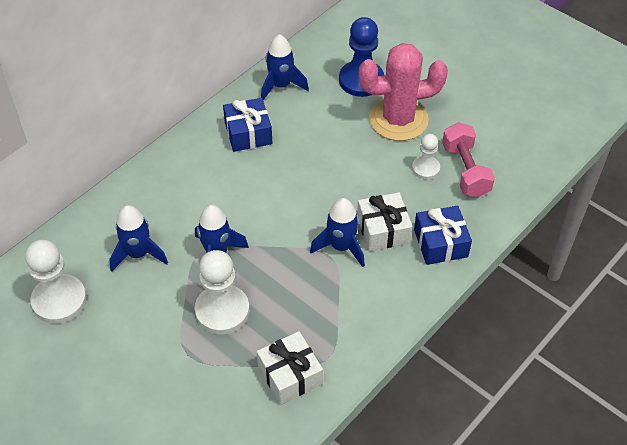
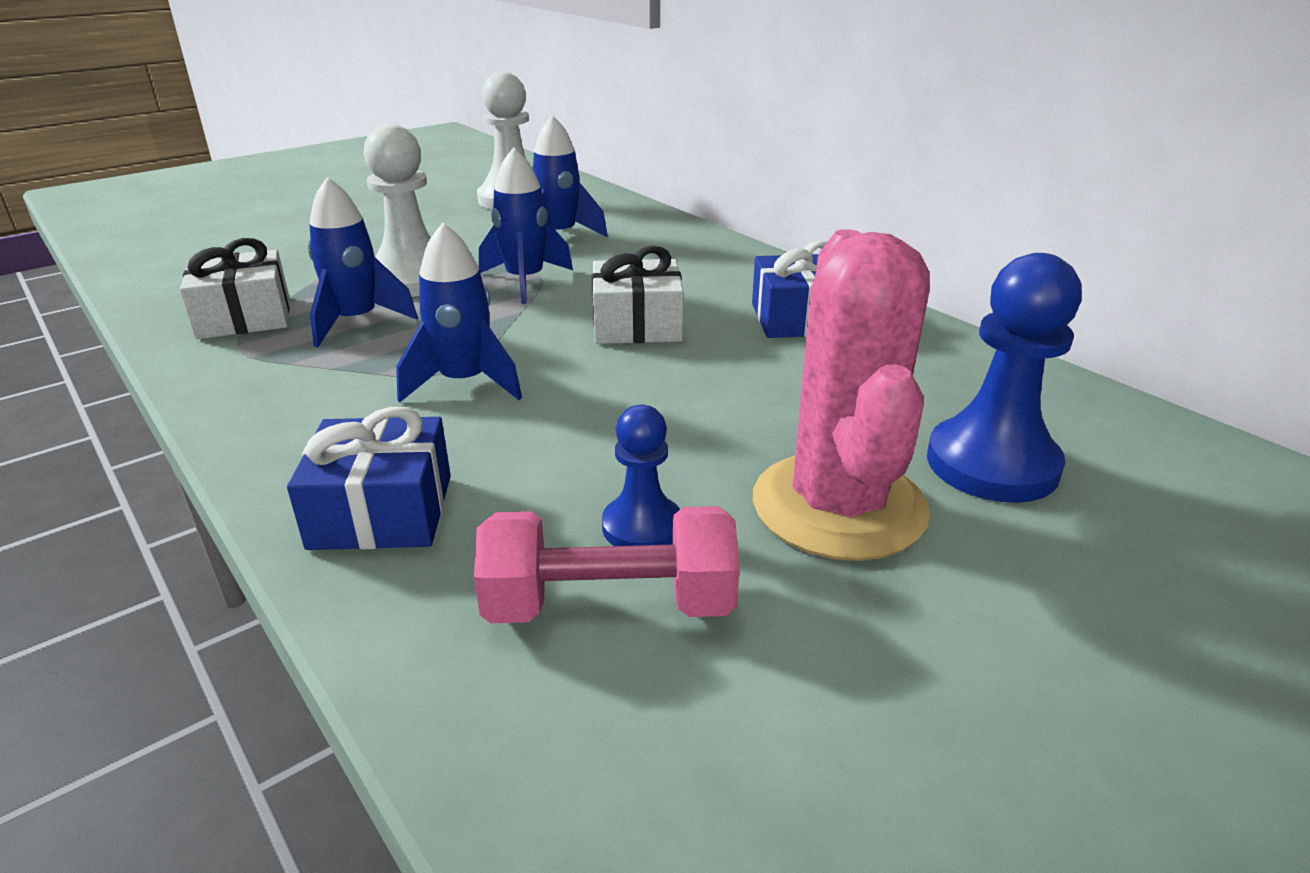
camera: 100 degrees right, 20 degrees down
(281, 86) = (946, 359): blue rocket -> blue rocket (357, 322)
(383, 230) = (476, 435): white gift -> white gift (637, 324)
(425, 168) = (642, 527): white pawn -> blue pawn

